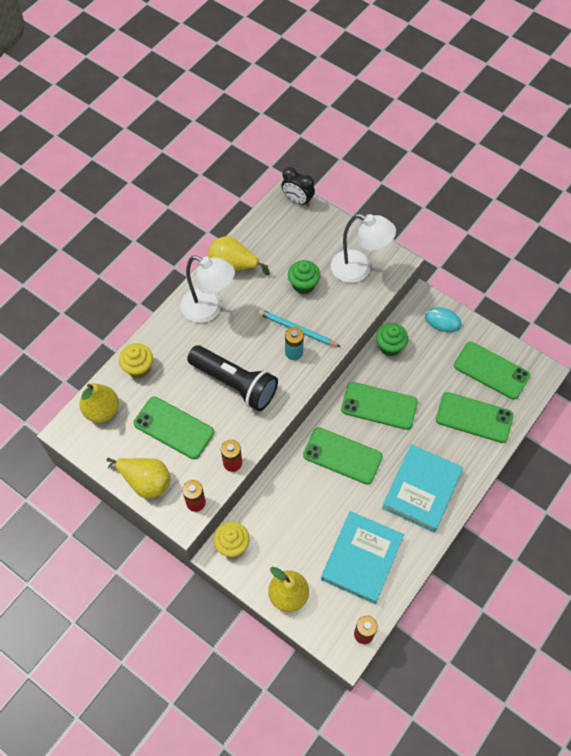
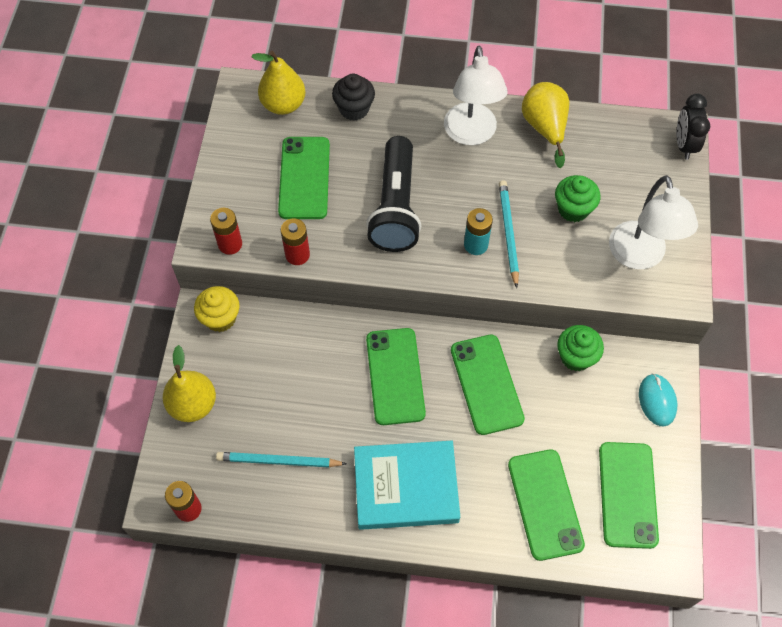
camera: 60 degrees right, 0 degrees up
(138, 367) = (354, 109): yellow cupcake -> black cupcake
(145, 481) = (227, 185): yellow pear -> none
(361, 558) = (278, 461): turquoise book -> turquoise pencil

